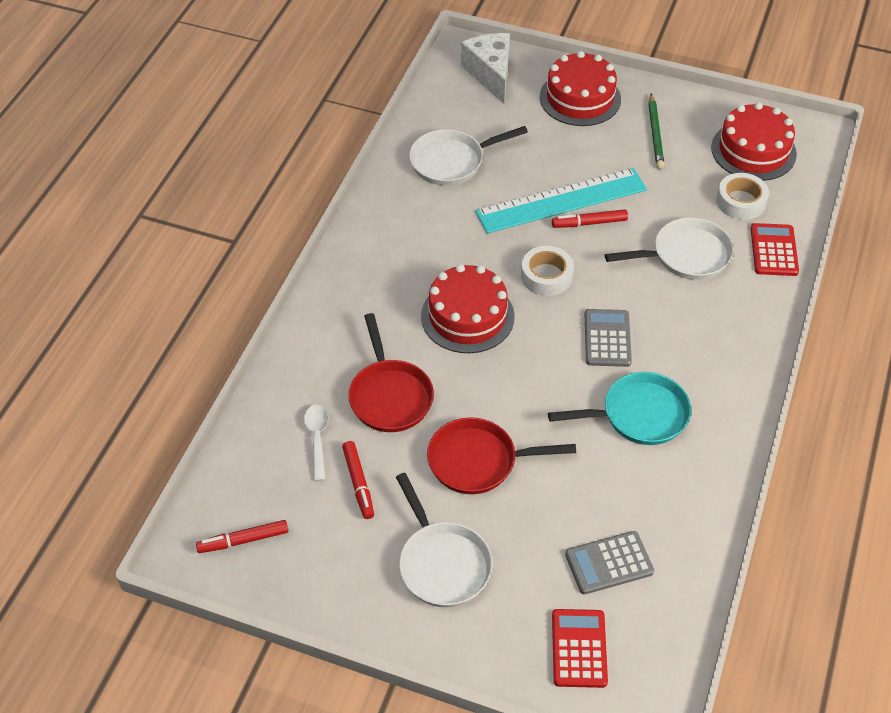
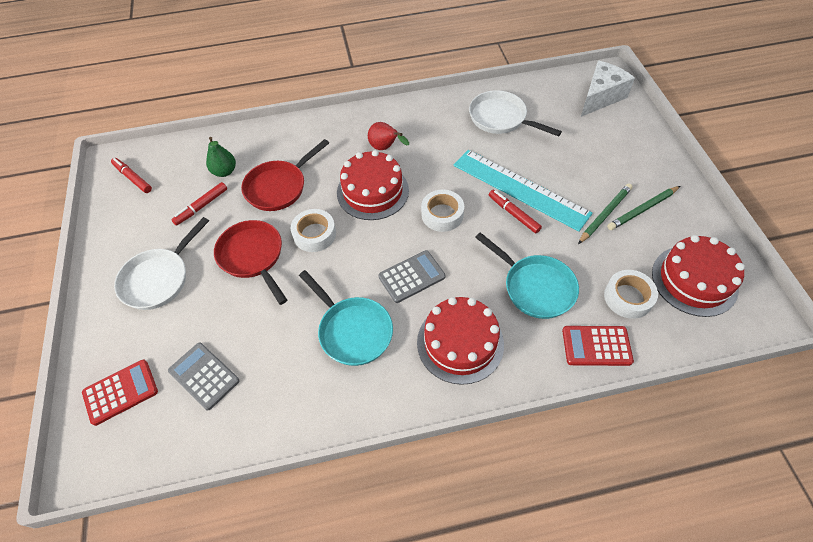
camera: 60 degrees right, 5 degrees up
(317, 439) = (224, 171): white spoon -> green pear
(411, 275) = (385, 148): none -> red pear
(489, 393) = (314, 234): none -> white tape
(580, 98) = (630, 151): red cake -> red cake (460, 343)
(641, 161) = (605, 214): none -> green pencil
(686, 255) = (535, 287): white pan -> turquoise pan
(774, 250) = (596, 346): red calculator -> red calculator turned 150 degrees counterclockwise

